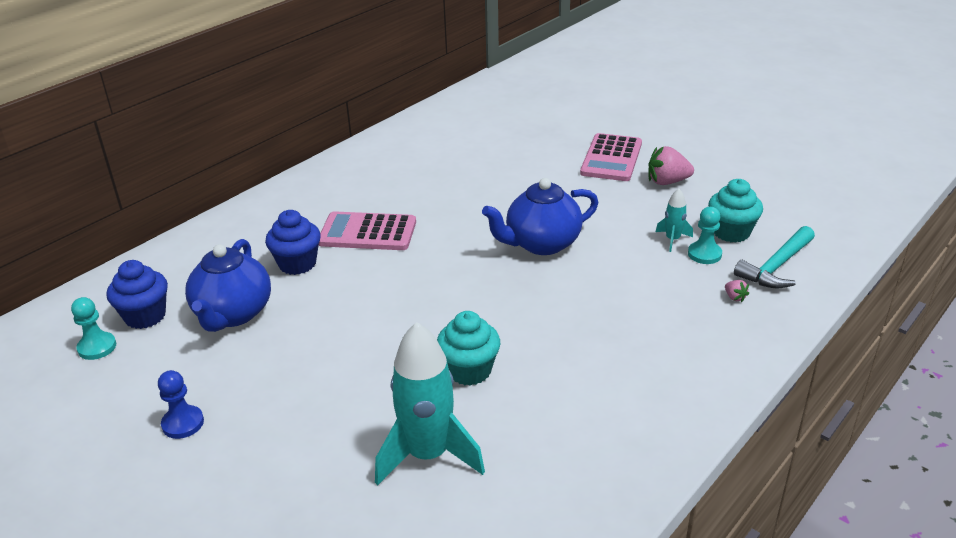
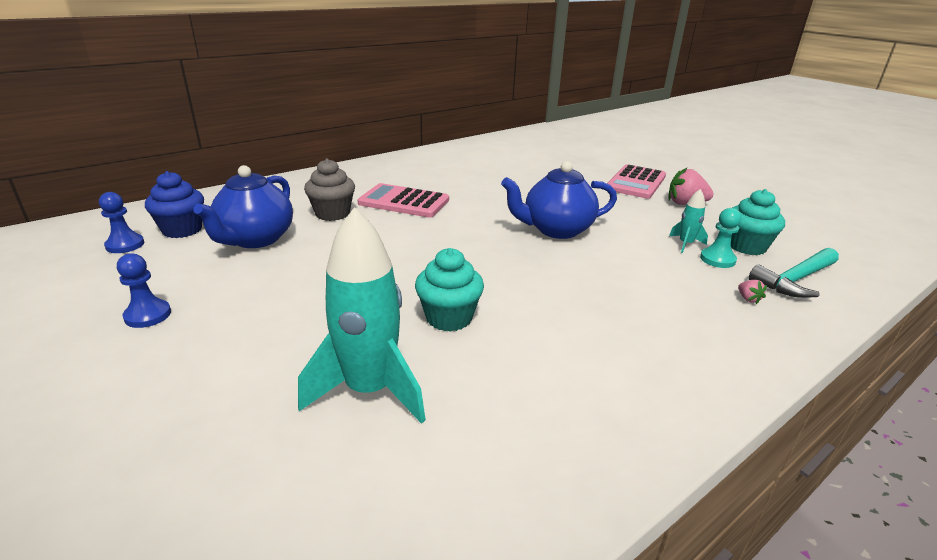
camera: 10 degrees right, 5 degrees down
(97, 347) = (125, 245): turquoise pawn -> blue pawn
(297, 264) = (332, 214): blue cupcake -> grey cupcake

